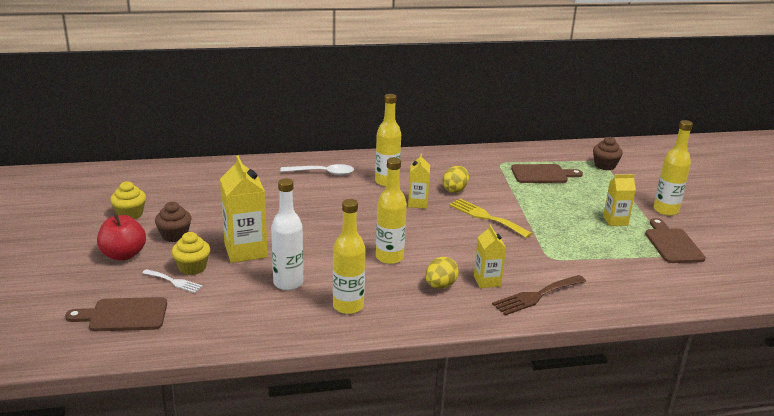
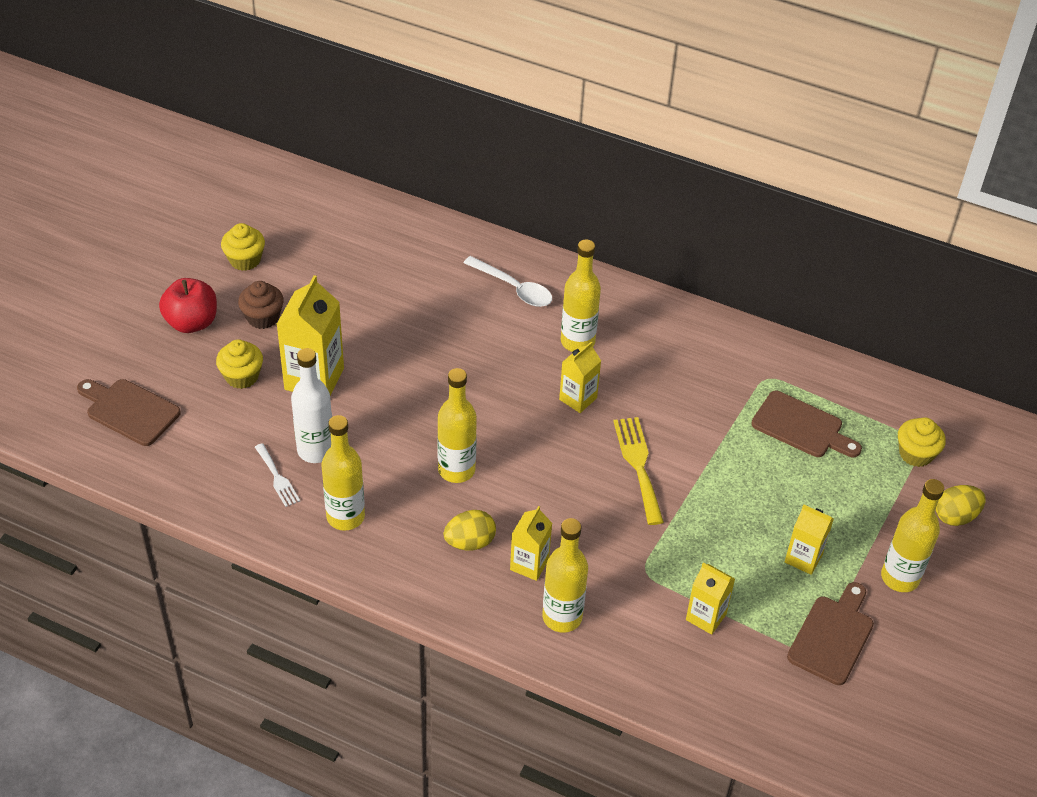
camera: 35 degrees right, 20 degrees up
(174, 281) = (208, 388): white fork -> white fork (277, 478)
(455, 190) = (650, 398): yellow egg -> yellow egg (955, 516)
(536, 296) = (562, 617): brown fork -> yellow bottle
(605, 165) = (915, 454): brown cupcake -> yellow cupcake
(606, 262) = (706, 617): none -> yellow carton

